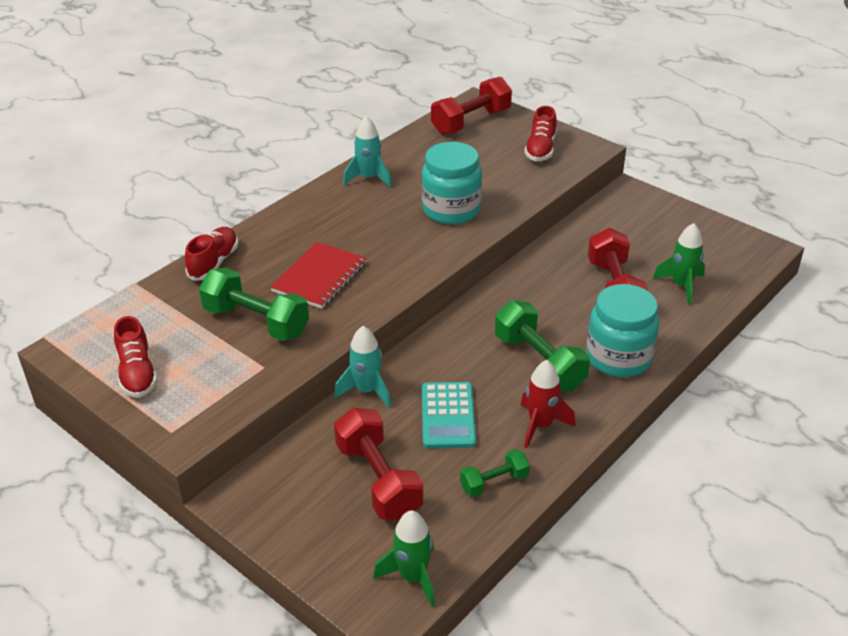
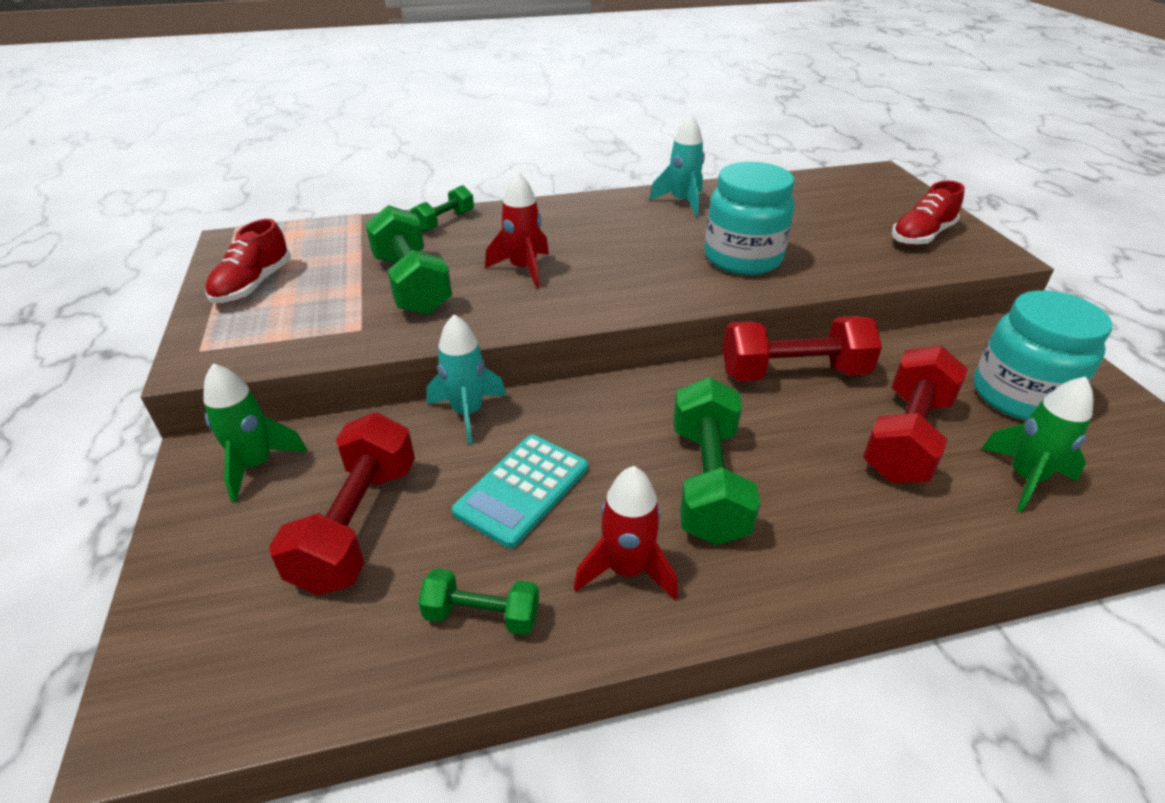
camera: 35 degrees right, 0 degrees up
(214, 263) = (444, 222): red shoe -> green dumbbell
(319, 277) = (523, 269): red notebook -> red rocket
(413, 576) = (237, 687): green rocket -> green rocket (256, 465)
(471, 122) = (855, 188): red dumbbell -> red dumbbell (793, 373)
(618, 358) = (833, 533): turquoise jar -> turquoise jar (1019, 396)

